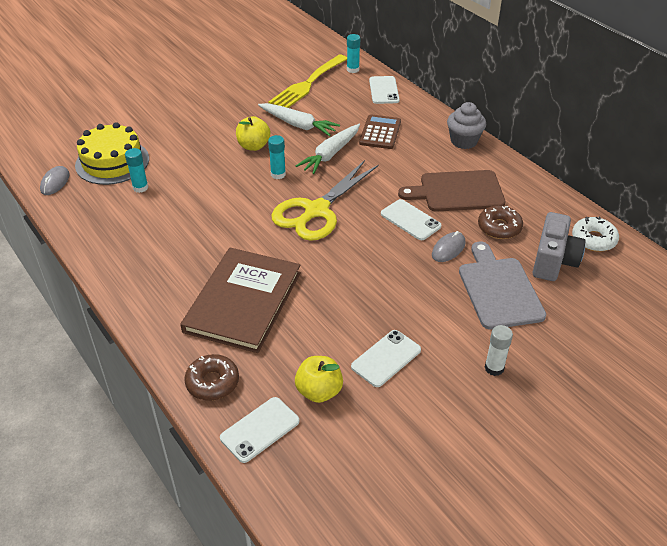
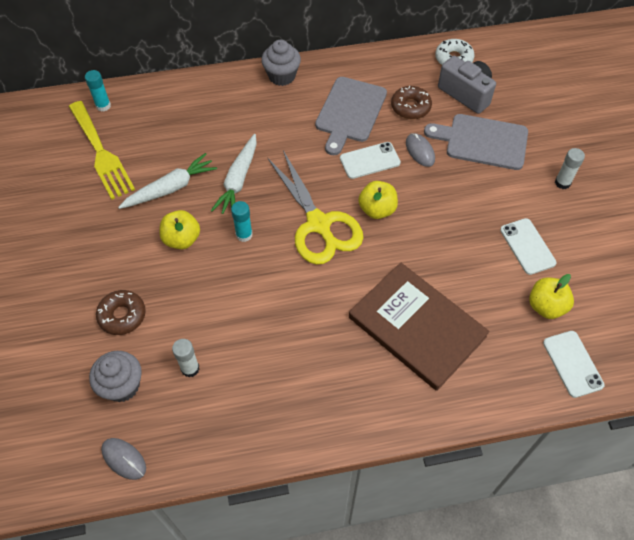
camera: 65 degrees left, 15 degrees up
(112, 162) = (122, 386): yellow cake -> grey cupcake
(140, 188) = (190, 368): turquoise glue stick -> white glue stick
(212, 382) = (508, 383): brown donut -> brown donut (122, 315)
(330, 154) = (238, 180): white carrot -> white carrot turned 45 degrees clockwise
(357, 240) = (377, 209): none -> yellow apple
(380, 132) = (228, 129): brown calculator -> none
(384, 90) = (160, 97): white phone -> none
(457, 191) = (349, 112): brown cutting board -> grey cutting board

